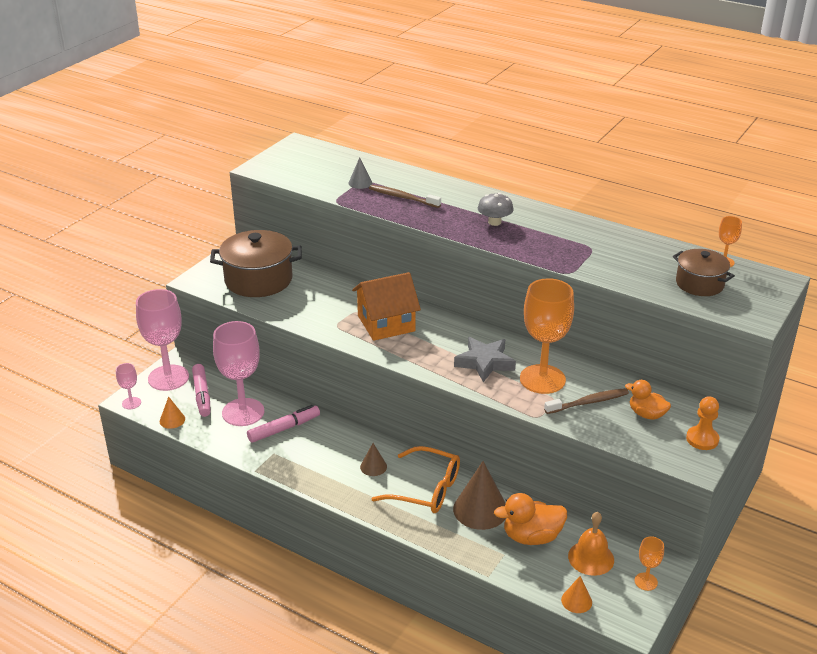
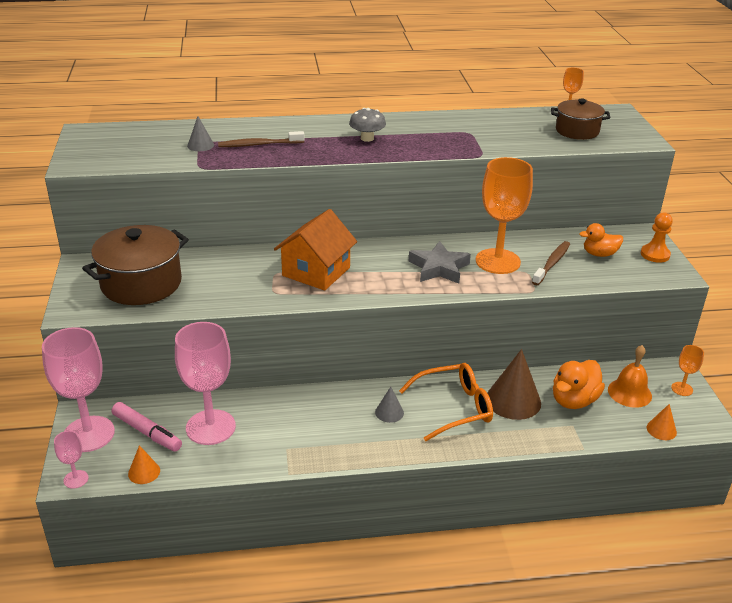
camera: 40 degrees left, 0 degrees up
(284, 429) = (269, 422): pink marker -> none
(373, 466) = (389, 412): brown cone -> grey cone

